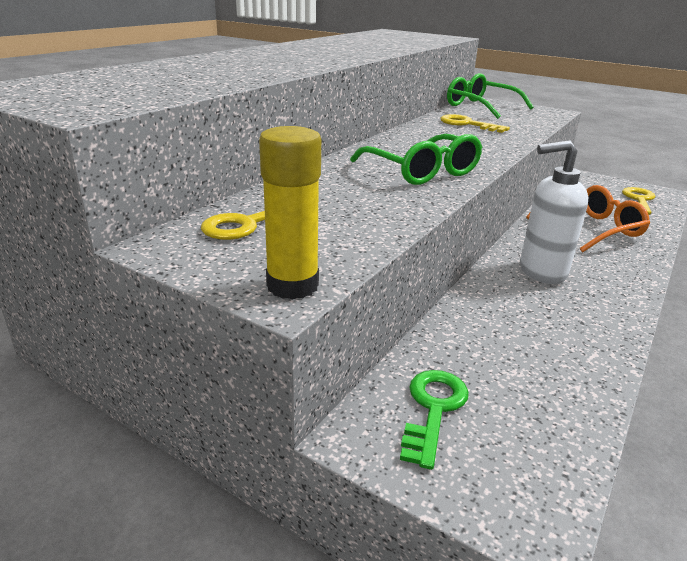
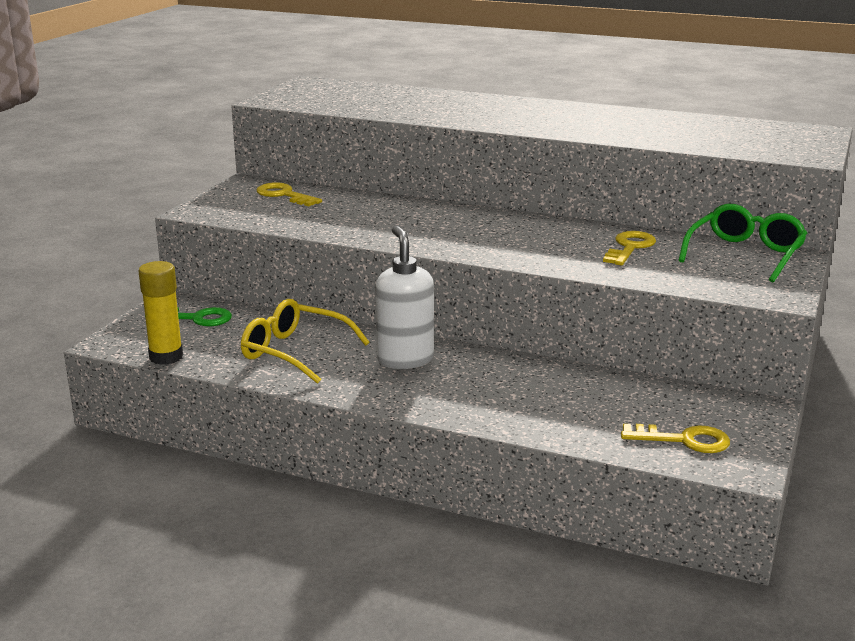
camera: 80 degrees right, 5 degrees down
(292, 285) = (205, 212): yellow glue stick -> yellow glue stick (166, 357)
(422, 171) = (427, 232): green glasses -> none
(536, 332) = (295, 352): none -> yellow glasses
(591, 229) = (539, 394): orange glasses -> none

